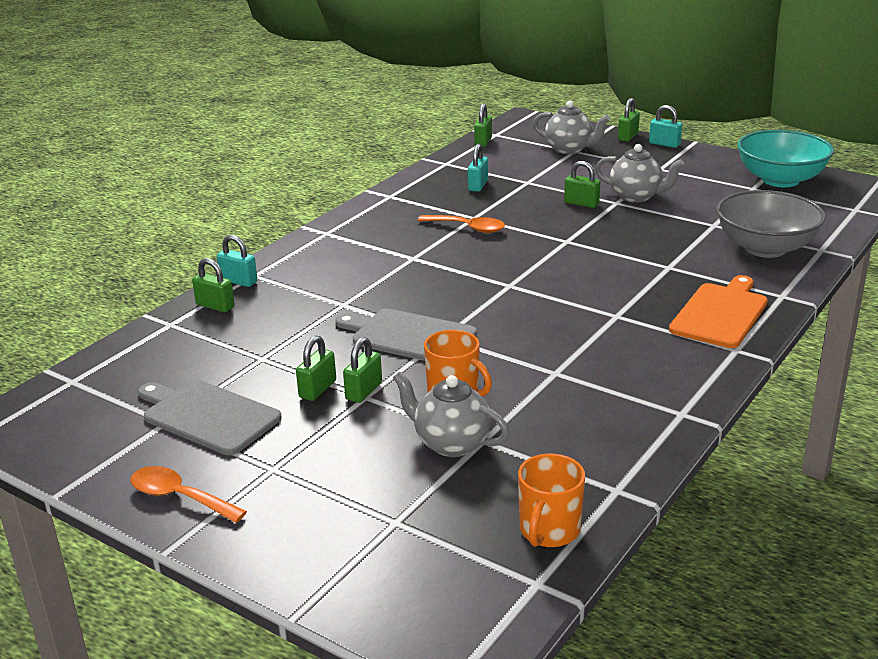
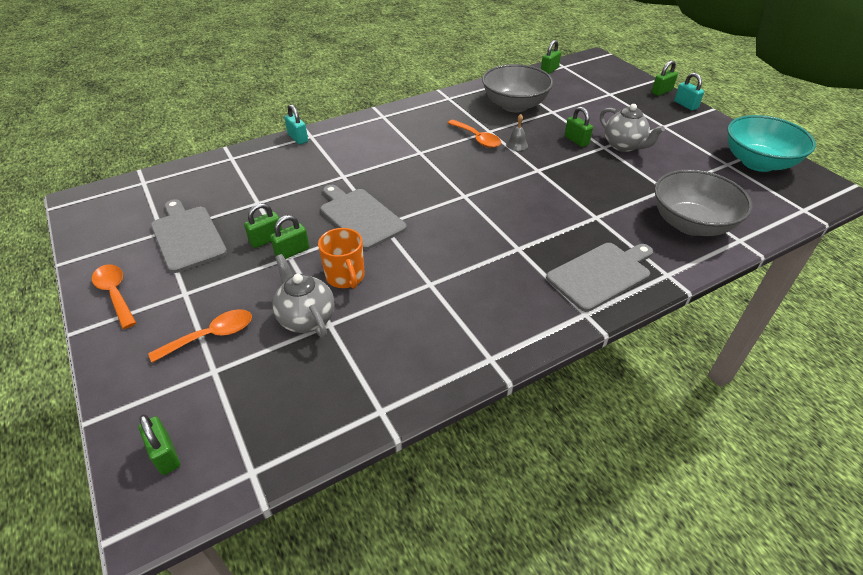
camera: 25 degrees right, 15 degrees up
(215, 306) = (268, 153): green padlock -> green padlock (165, 454)
(355, 494) = (211, 336): none -> orange spoon
(478, 185) = (514, 105): turquoise padlock -> grey bowl
(519, 223) = (517, 144): none -> grey bell
(549, 531) = (301, 427): orange mug -> none
(569, 149) = (607, 92): grey teapot -> none
(720, 313) = (601, 274): orange cutting board -> grey cutting board

